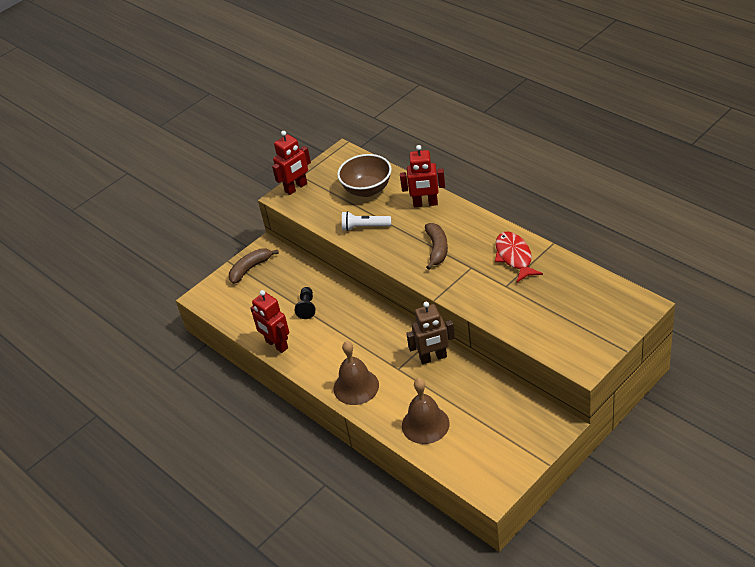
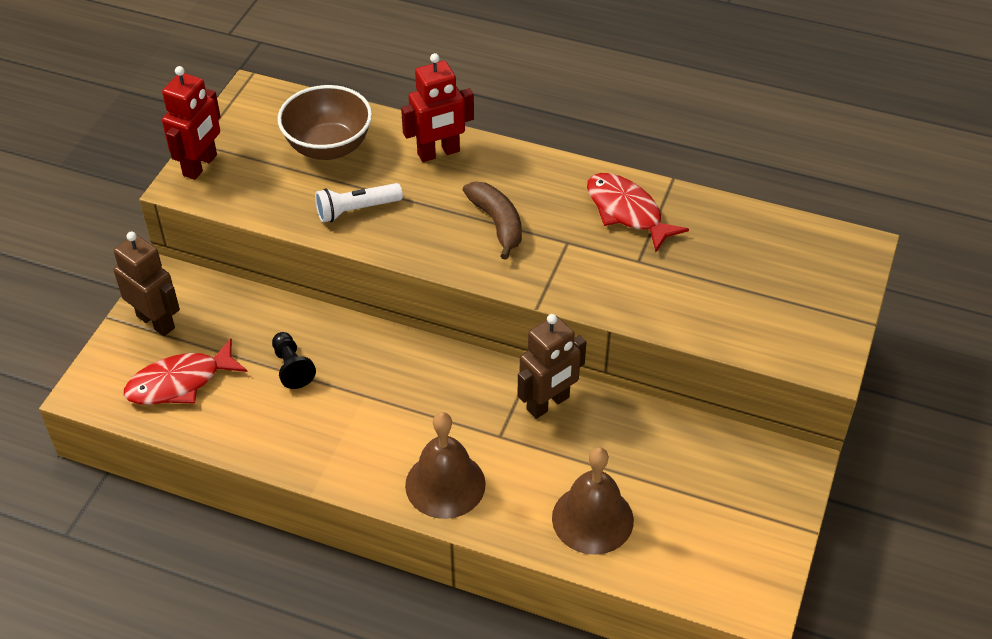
camera: 30 degrees left, 5 degrees up
(247, 302) = (180, 382): none -> red fish
(250, 268) = (156, 322): brown banana -> brown robot
(276, 345) = (269, 445): red robot -> none

